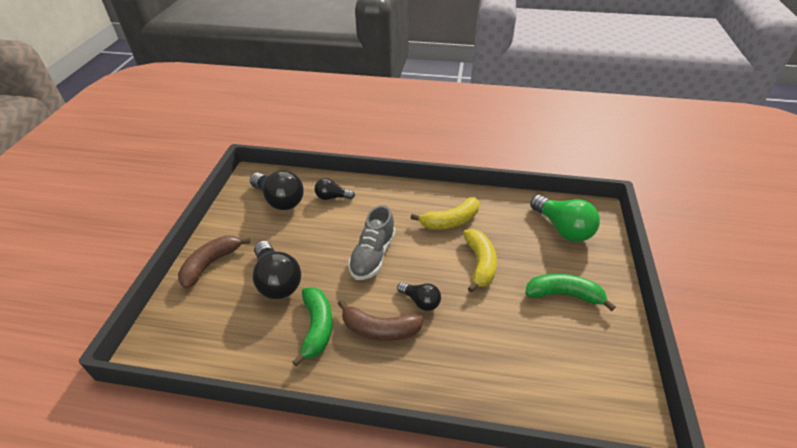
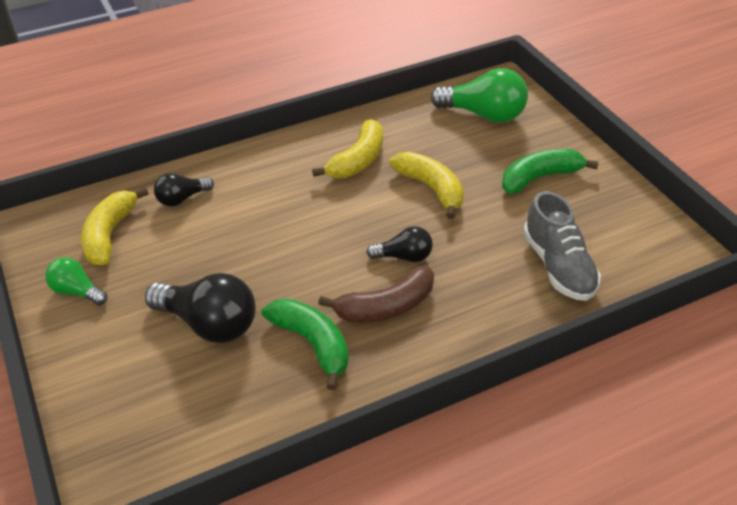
camera: 35 degrees left, 0 degrees up
(211, 264) = (92, 353): brown banana -> none
(236, 225) = (77, 292): none -> green light bulb
(280, 200) = (110, 234): black light bulb -> yellow banana
(373, 255) = (303, 238): grey shoe -> grey shoe (558, 266)

